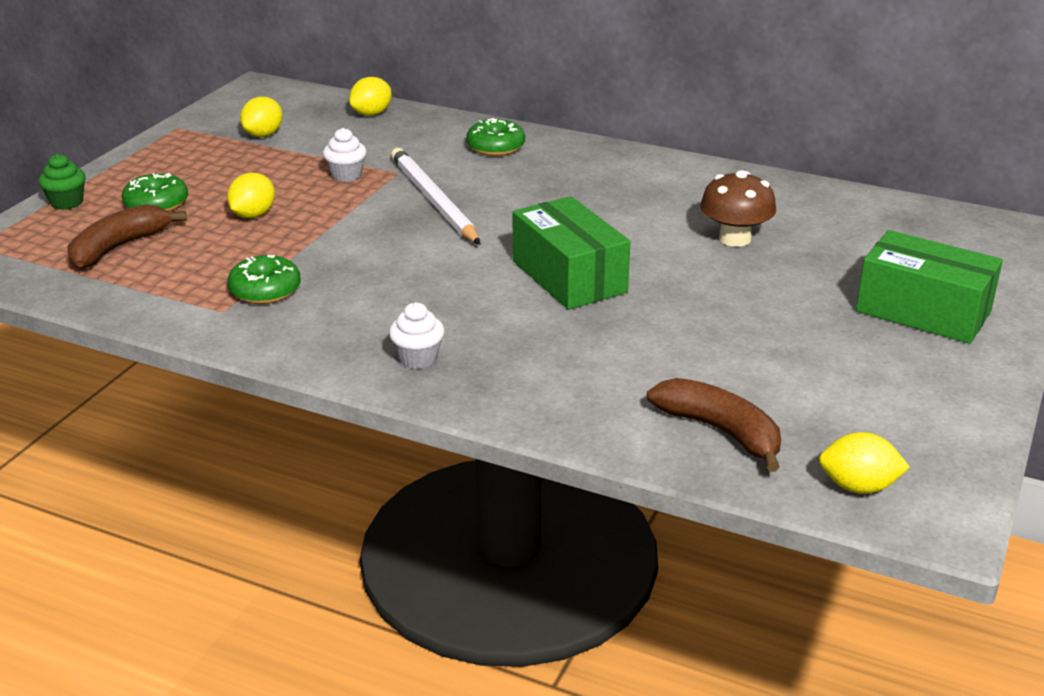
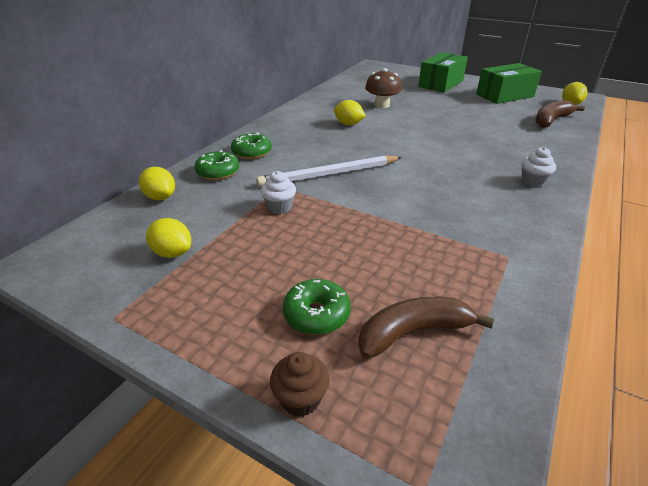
camera: 85 degrees left, 5 degrees up
(67, 203) = (300, 399): green cupcake -> brown cupcake
(119, 247) = (413, 332): brown banana -> brown banana turned 120 degrees clockwise
(253, 215) = (346, 250): yellow lemon -> yellow lemon (348, 124)
(265, 291) = (472, 238): green donut -> green donut (218, 172)
(569, 277) = (427, 140): green box -> green box (504, 95)

